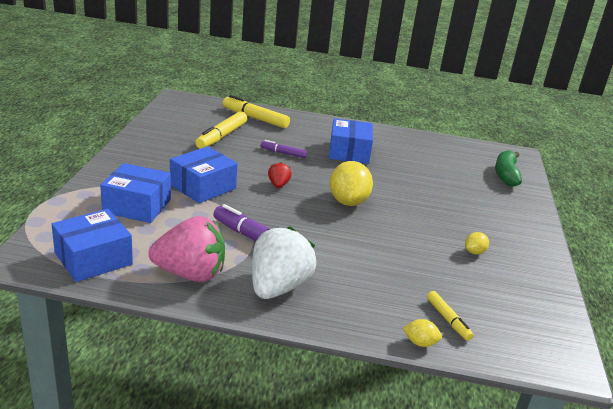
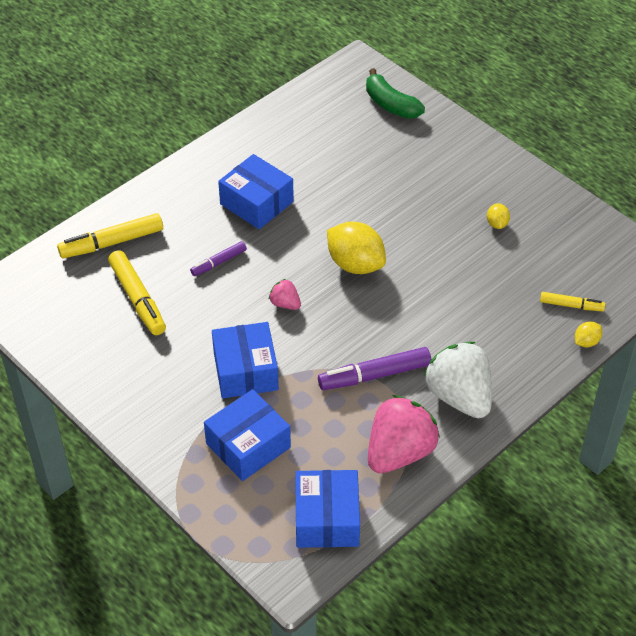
camera: 50 degrees left, 20 degrees up
(278, 185) = (285, 304): red strawberry -> pink strawberry

